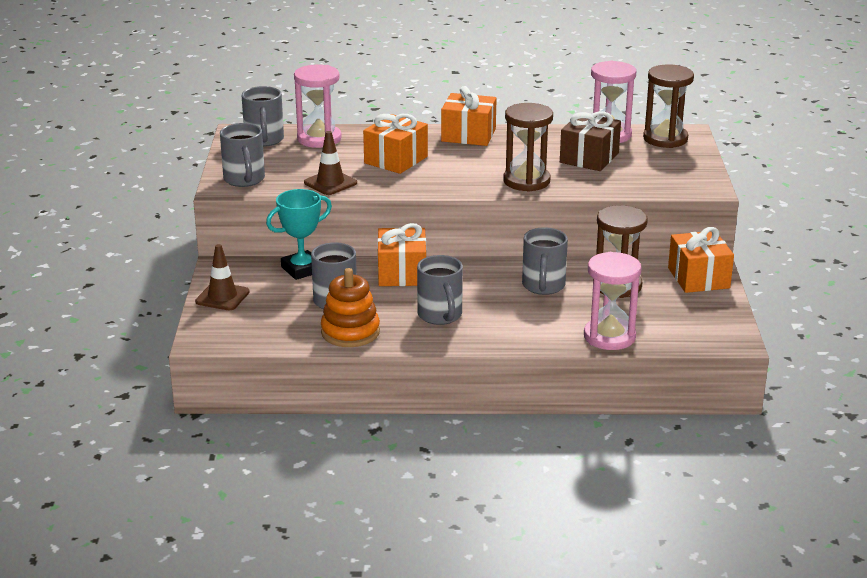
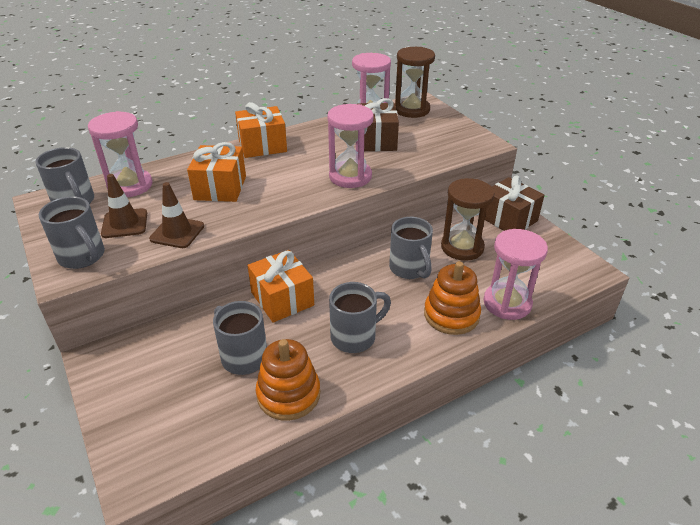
camera: 30 degrees left, 10 degrees up
(222, 297) = (121, 401): brown traffic cone -> brown traffic cone (125, 223)
(302, 269) = (184, 330): turquoise trophy -> none
(440, 316) = (355, 337): grey mug -> grey mug turned 75 degrees counterclockwise
(526, 181) = (350, 177): brown hourglass -> pink hourglass
(544, 328) = (451, 315): none -> orange stacking toy
(698, 278) = (508, 219): orange gift -> brown gift

